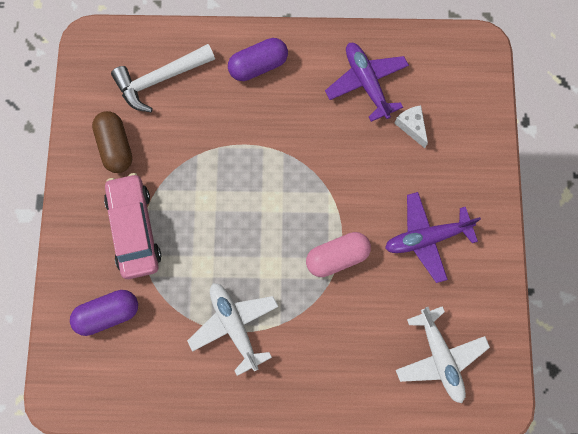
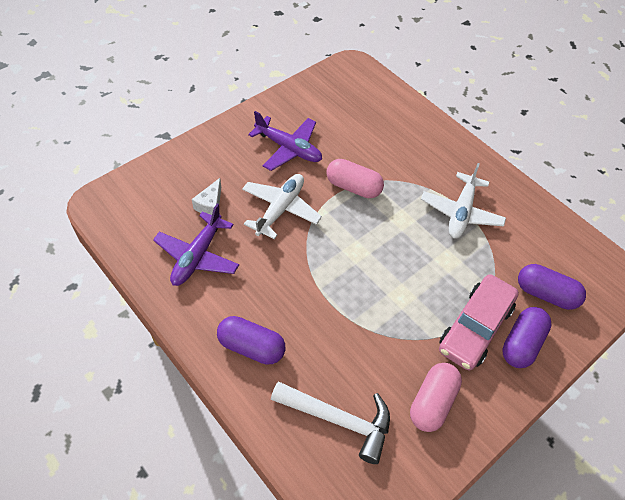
camera: 135 degrees left, 20 degrees down
(93, 250) = (521, 344): none -> purple capsule
(115, 147) = (432, 402): brown capsule -> pink capsule
(440, 357) = (357, 102): white plane -> white plane (280, 209)

